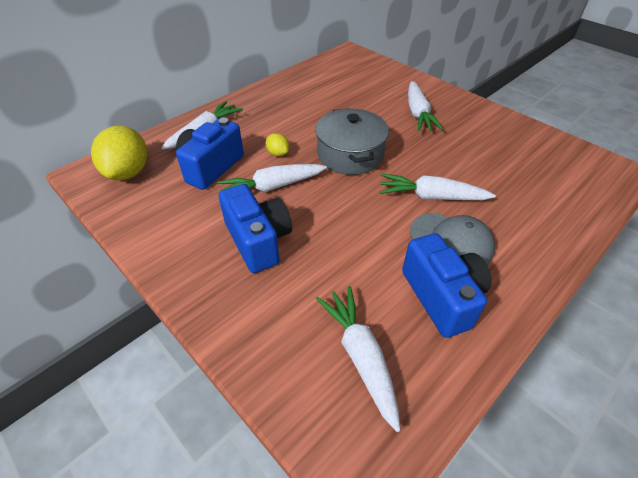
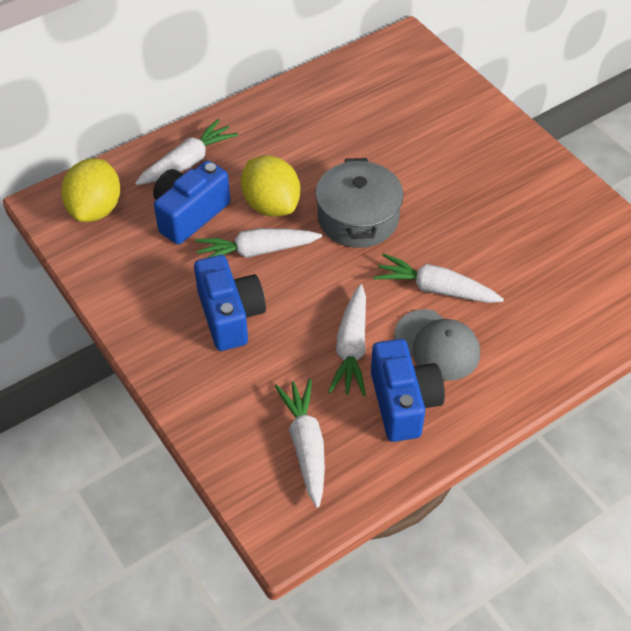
camera: 10 degrees right, 5 degrees up
(278, 153) = (271, 205): yellow lemon -> yellow lemon, size x2.12
(418, 113) = (464, 165): white carrot -> white carrot (351, 348)

